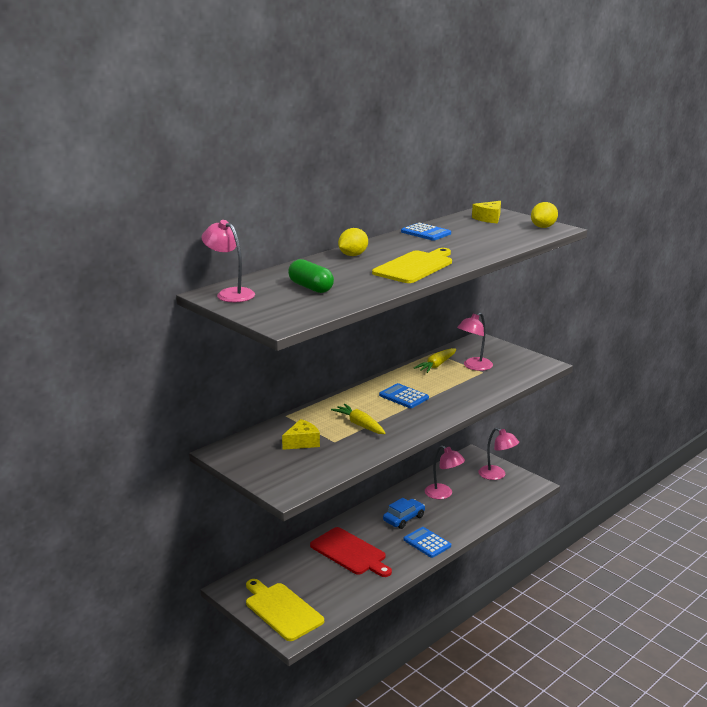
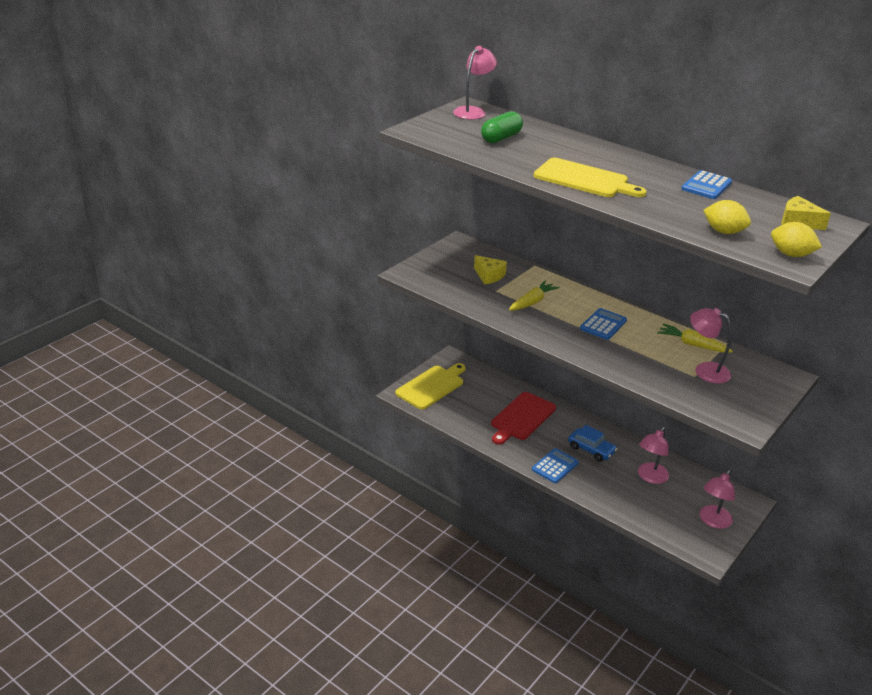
camera: 80 degrees right, 10 degrees up
(353, 255) = (603, 152): yellow lemon -> yellow lemon (723, 232)

